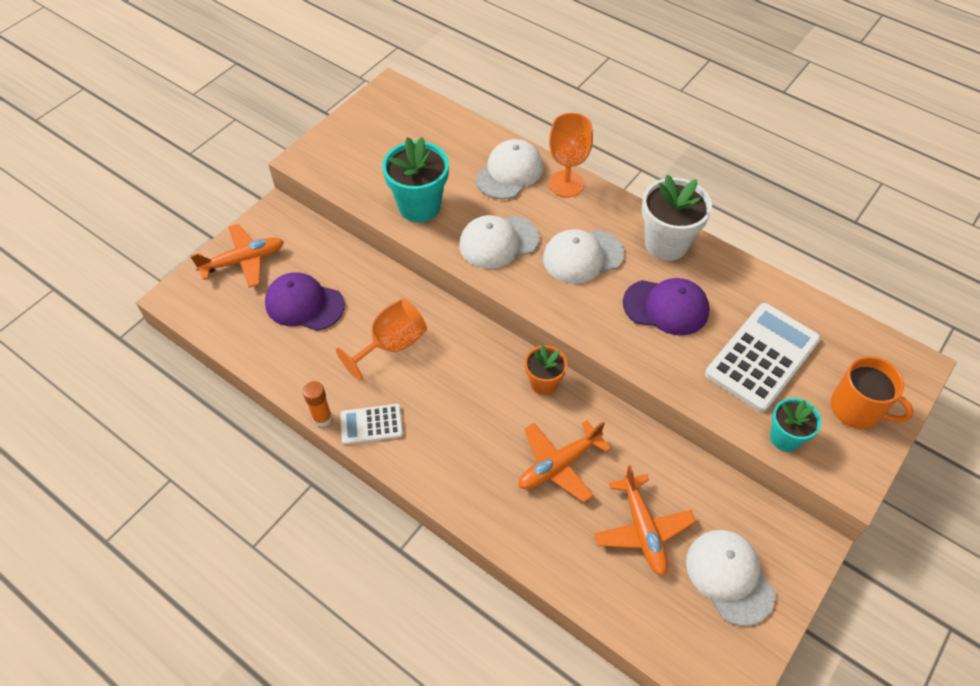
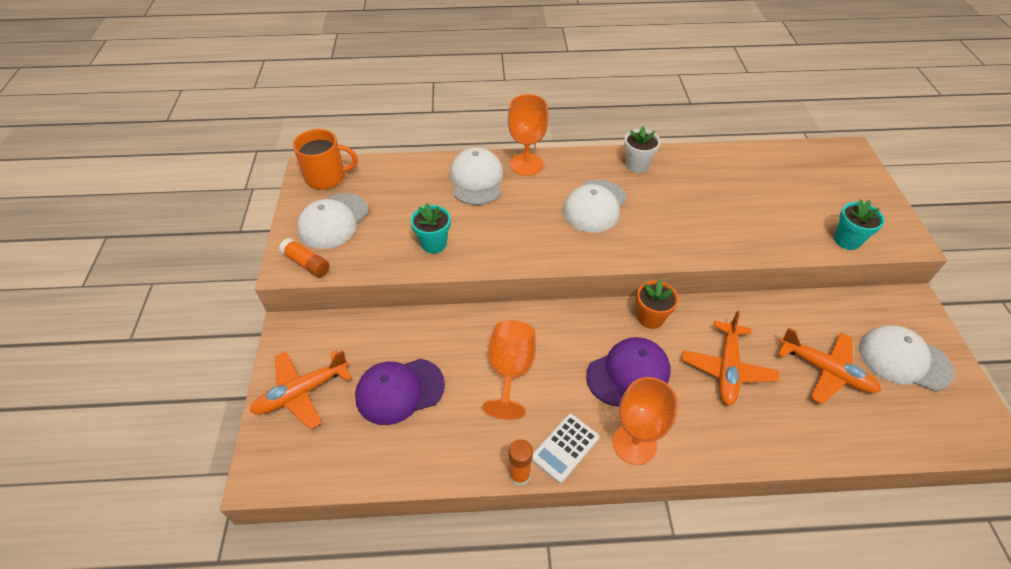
camera: 40 degrees left, 5 degrees down
(244, 261) = (301, 393): orange plane -> orange plane turned 150 degrees counterclockwise
(317, 165) = (306, 263): none -> orange glue stick
(419, 206) = (434, 244): turquoise flower pot -> turquoise flower pot, size x0.60
(422, 460) = (634, 444): none -> orange goblet
(498, 242) = (525, 233): white cap -> white cap (333, 221)
(666, 244) = (637, 165): white flower pot -> white flower pot, size x0.60
(666, 307) = (685, 205): purple cap -> purple cap (628, 373)
(762, 357) = (775, 199): white calculator -> none
(857, 409) = (857, 196): orange mug -> orange mug (327, 177)

